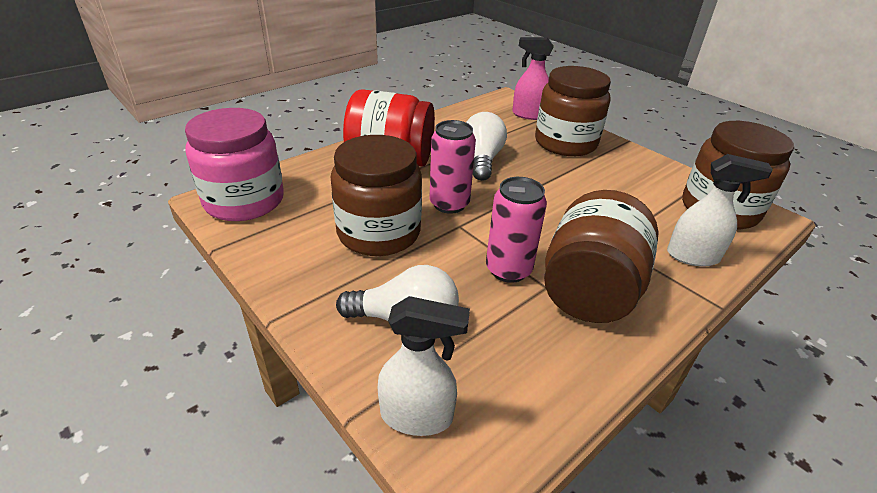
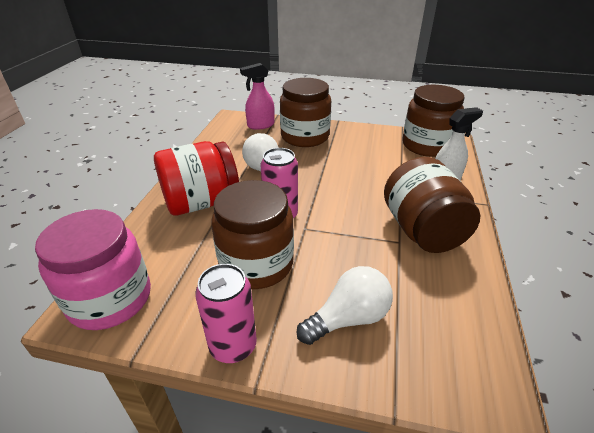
camera: 35 degrees left, 0 degrees up
(417, 416) = (429, 380): white spray bottle -> none
(508, 270) = (367, 243): pink can -> pink can (233, 346)

